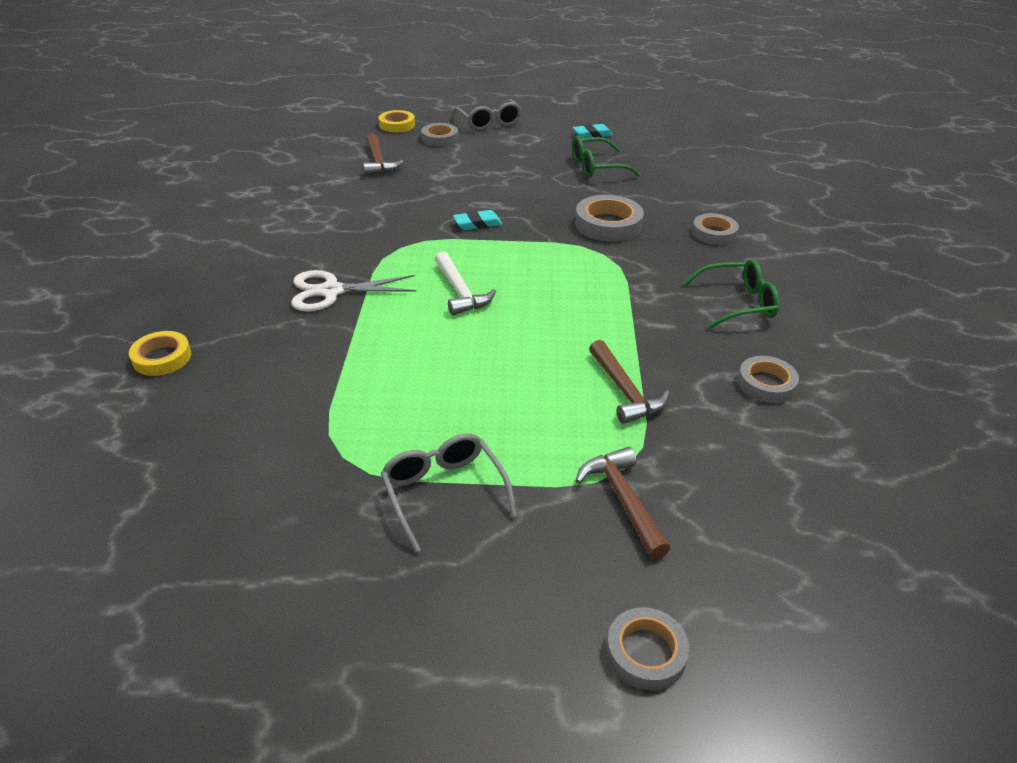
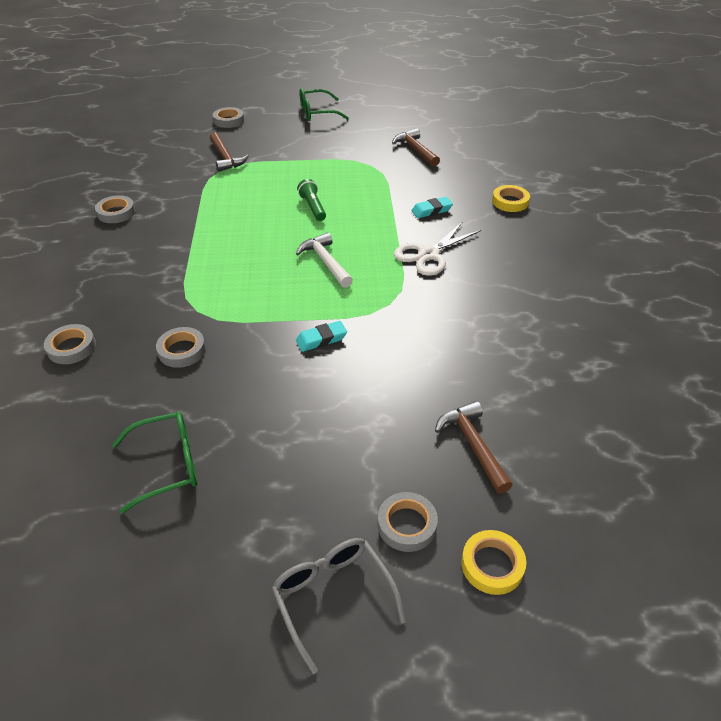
camera: 175 degrees right, 5 degrees up
(331, 291) = (428, 254): white scissors -> white scissors turned 150 degrees clockwise
(444, 493) = (314, 155): grey glasses -> none
(464, 370) = (313, 207): none -> green flashlight
(592, 135) = (151, 569): turquoise eraser -> turquoise eraser (431, 210)
(608, 224) = (182, 350): grey tape -> grey tape, size x0.65
(624, 391) = (211, 203): brown hammer -> brown hammer (415, 150)
(737, 303) = (98, 268): green glasses -> green glasses (317, 113)

